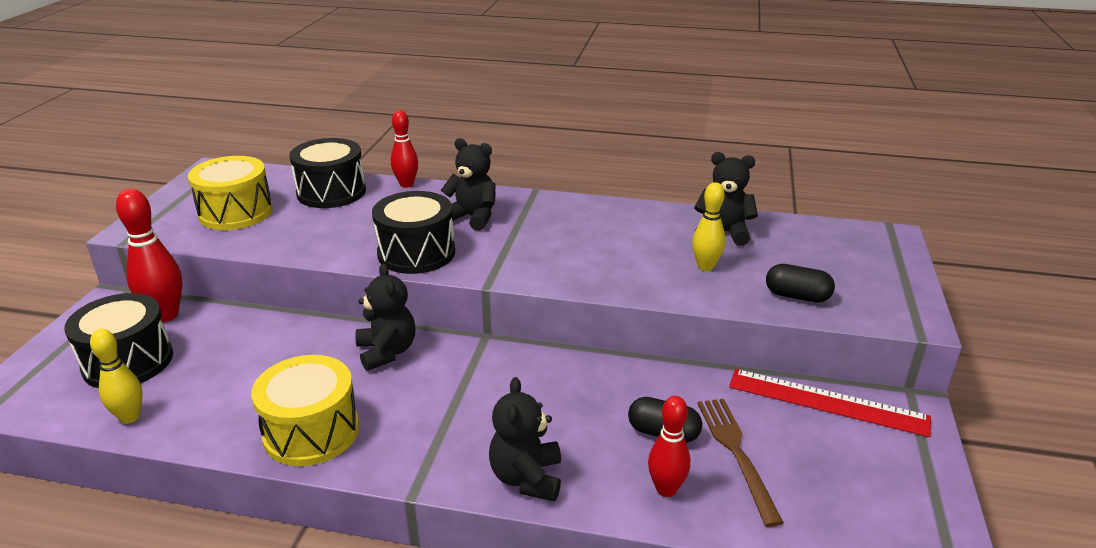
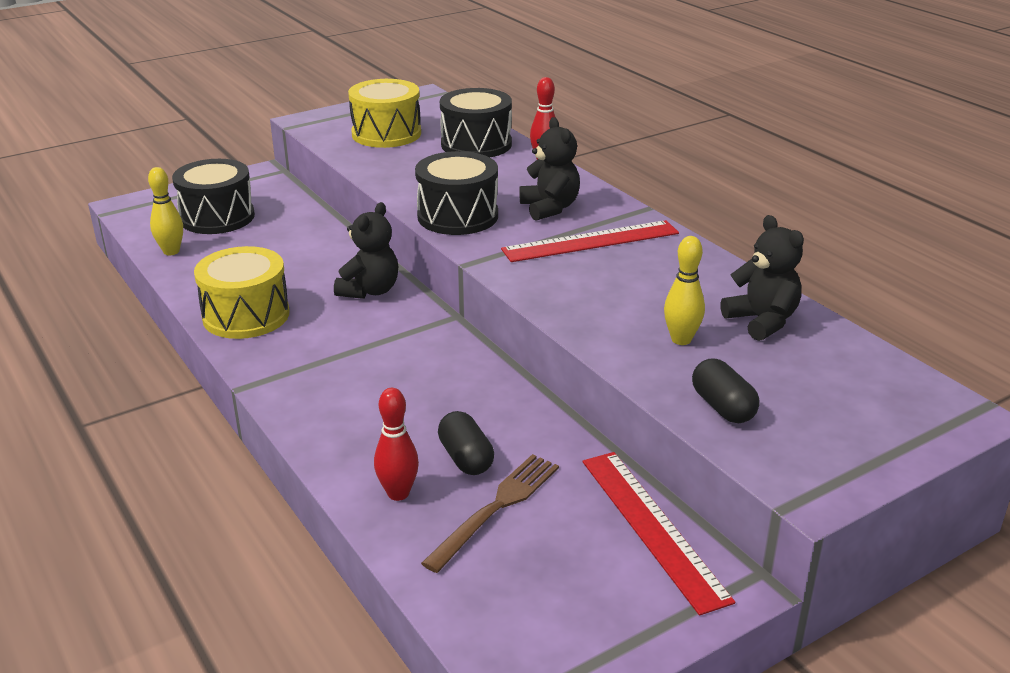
camera: 45 degrees right, 0 degrees up
(165, 315) = (278, 197): red bowling pin -> none
(527, 478) = (320, 424): black teddy bear -> none
(541, 229) = (591, 241): none -> red ruler

